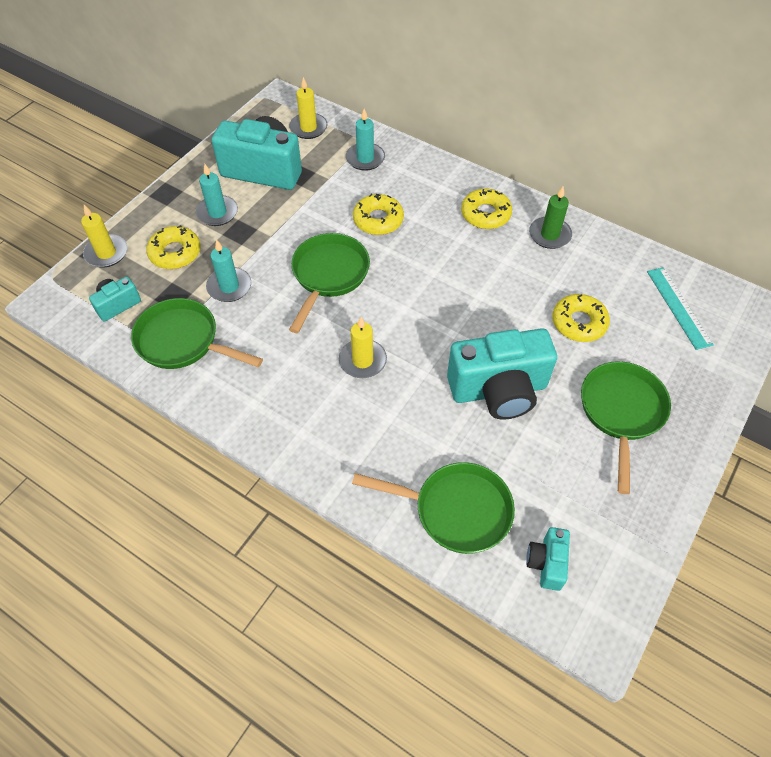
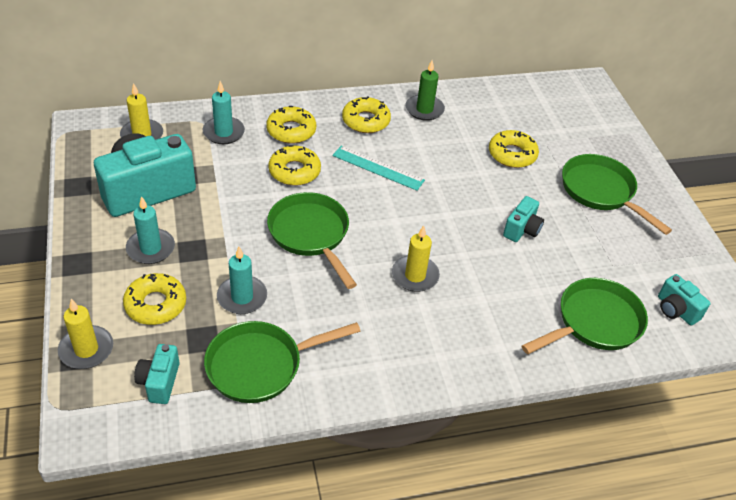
camera: 50 degrees left, 10 degrees down
(416, 187) = (291, 130): none -> yellow donut
(498, 390) = (522, 229): turquoise camera -> turquoise camera, size x0.48
(679, 307) = (551, 108): turquoise ruler -> turquoise ruler (378, 168)

